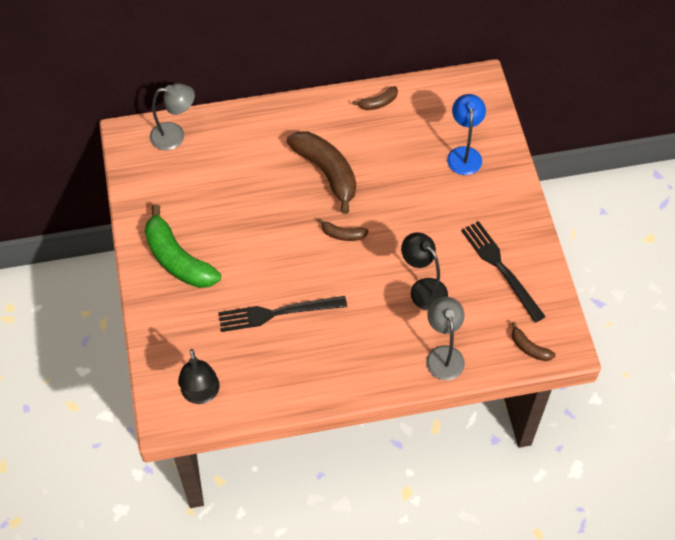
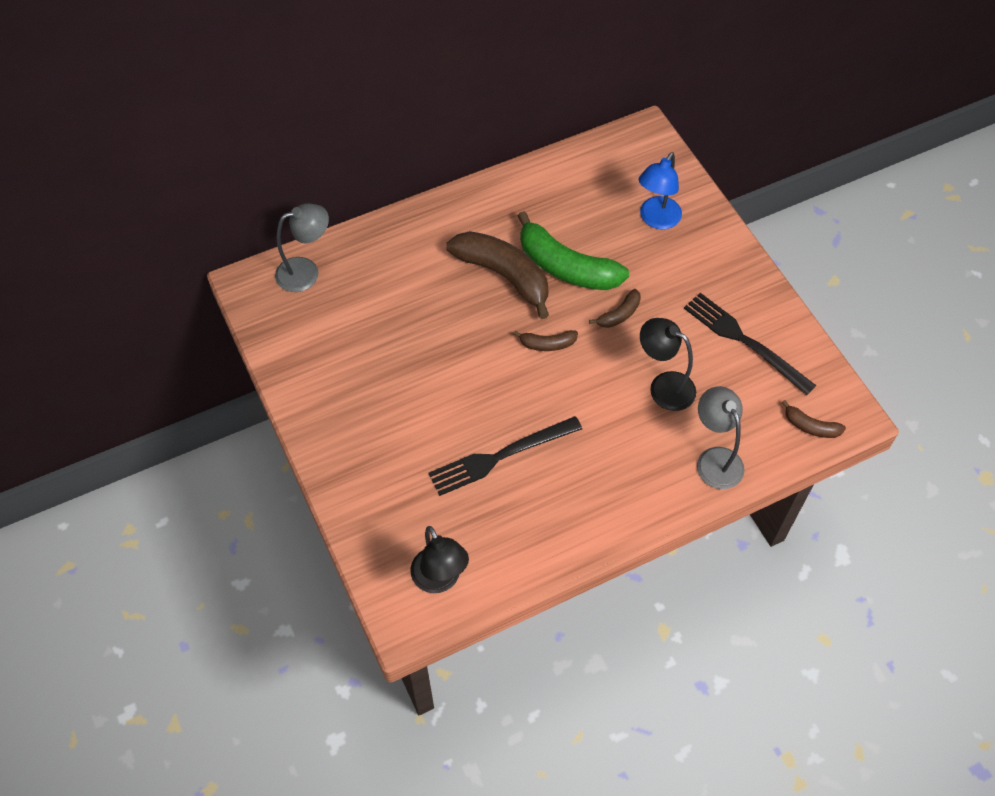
camera: 15 degrees left, 0 degrees up
(177, 259) = (357, 420): green banana -> green banana (566, 267)
(378, 103) = (537, 182): brown banana -> brown banana (619, 314)
(464, 154) = (656, 220): blue lamp -> blue lamp turned 135 degrees counterclockwise

